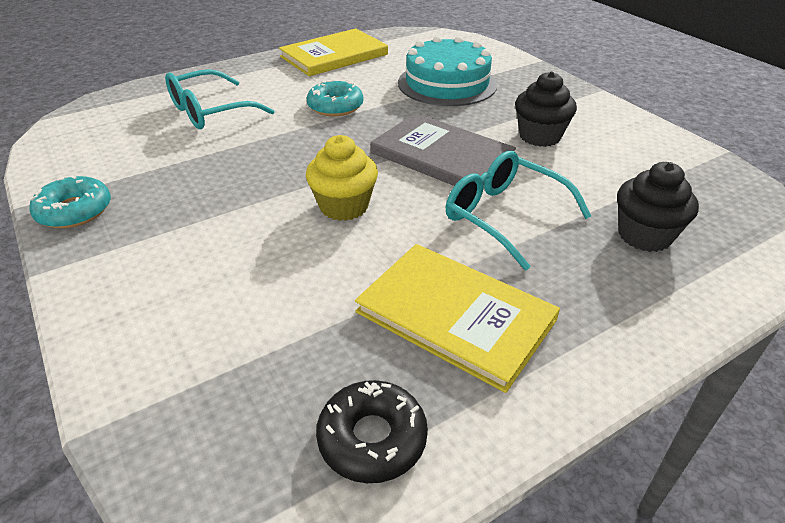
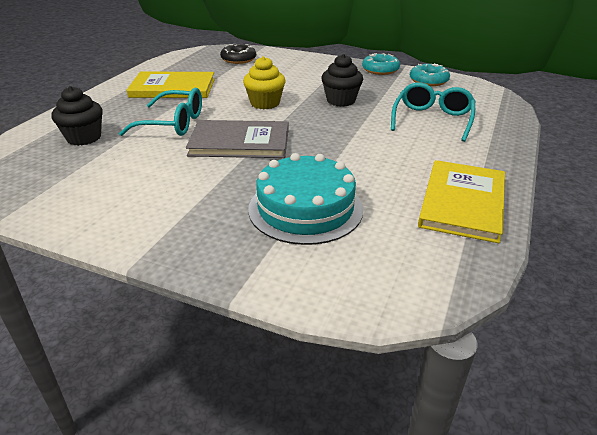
camera: 145 degrees right, 5 degrees down
(335, 106) = (362, 151): turquoise donut -> turquoise donut (428, 80)
(372, 438) = (180, 63): black donut -> black donut (238, 59)
(539, 136) = (176, 180): black cupcake -> black cupcake (341, 100)

